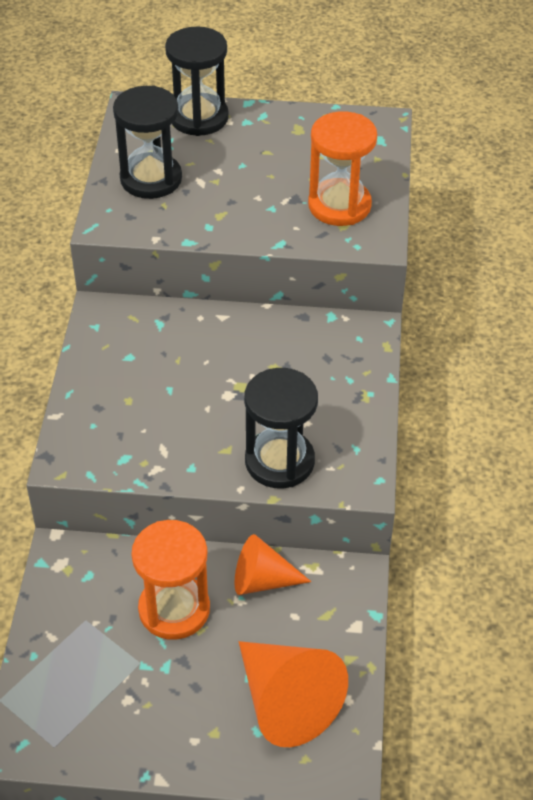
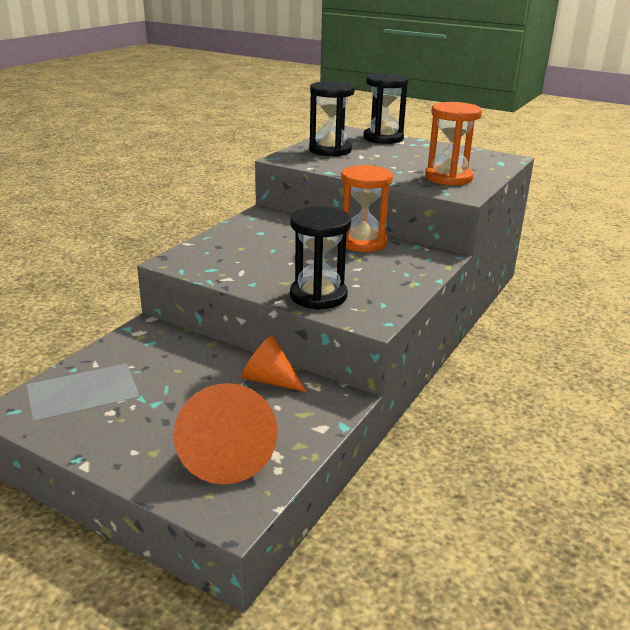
camera: 25 degrees right, 20 degrees down
(174, 609) = (191, 376): orange hourglass -> orange hourglass (362, 242)

